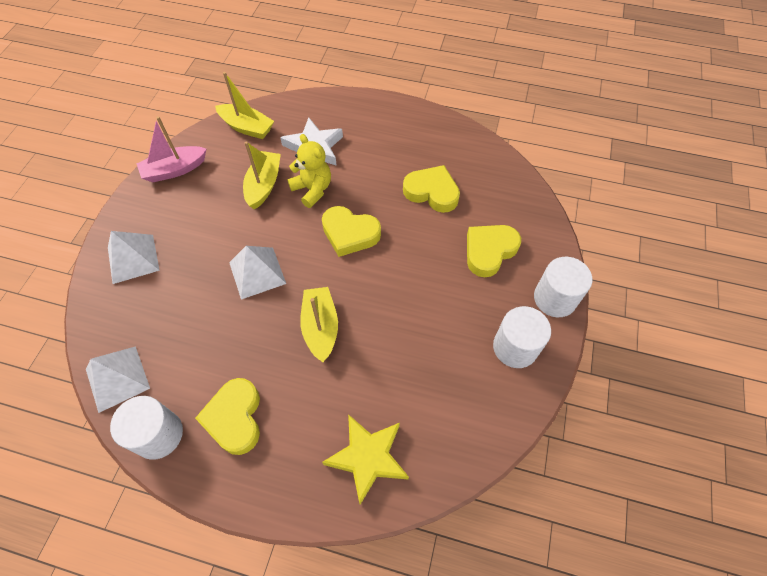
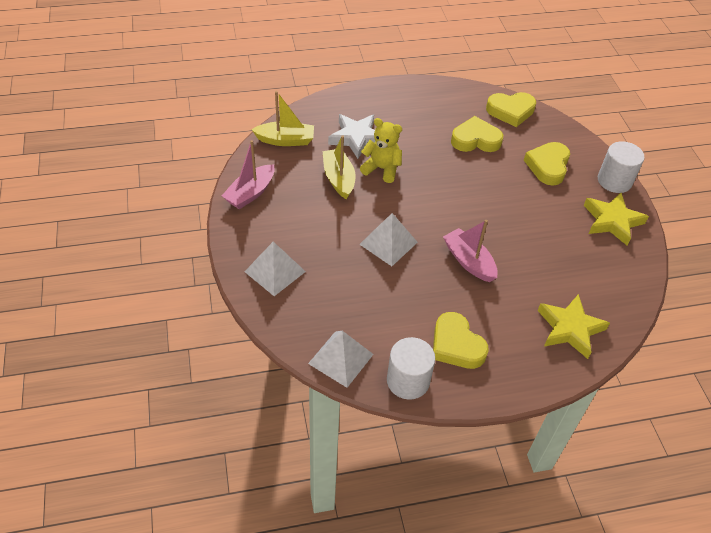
camera: 30 degrees left, 10 degrees down
(320, 327) = (469, 261): yellow boat -> pink boat
(350, 234) = (437, 190): yellow heart -> yellow heart (510, 111)
(515, 347) = (612, 221): white cylinder -> yellow star

